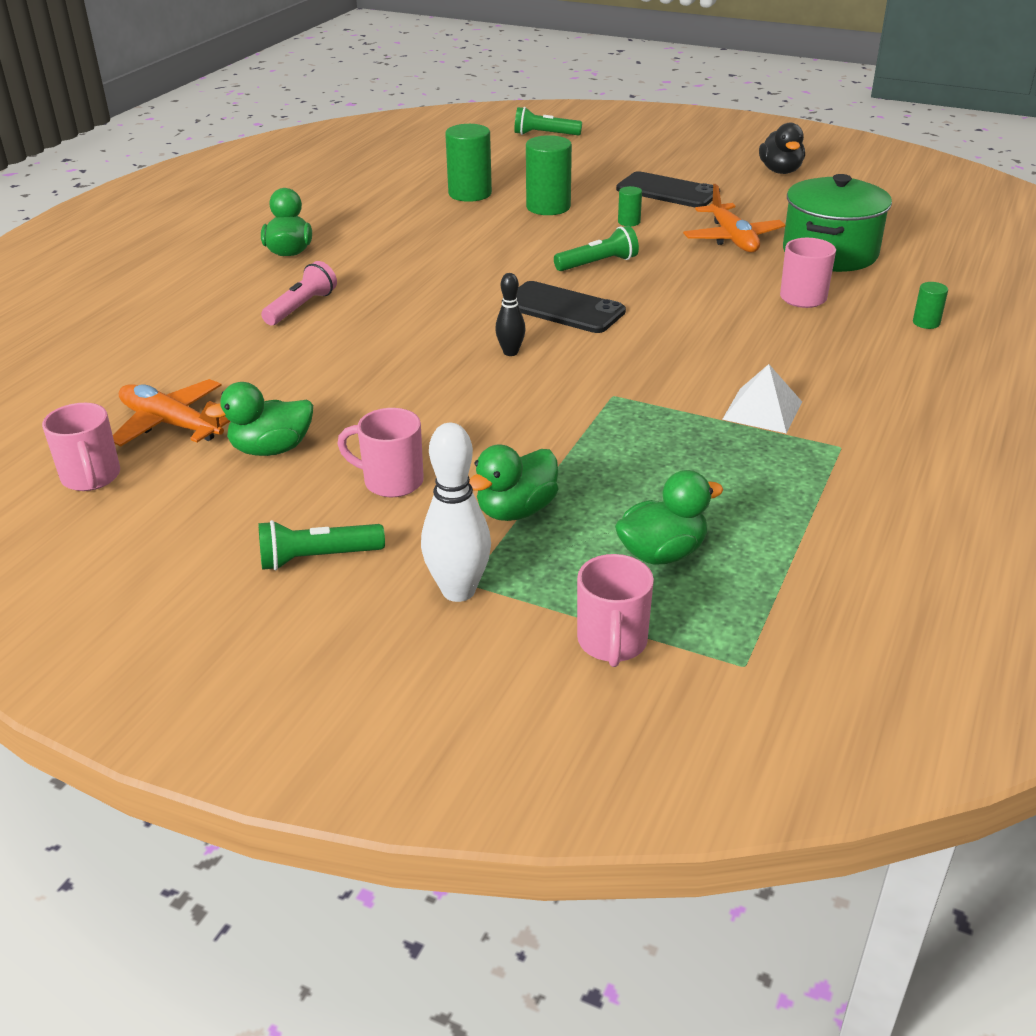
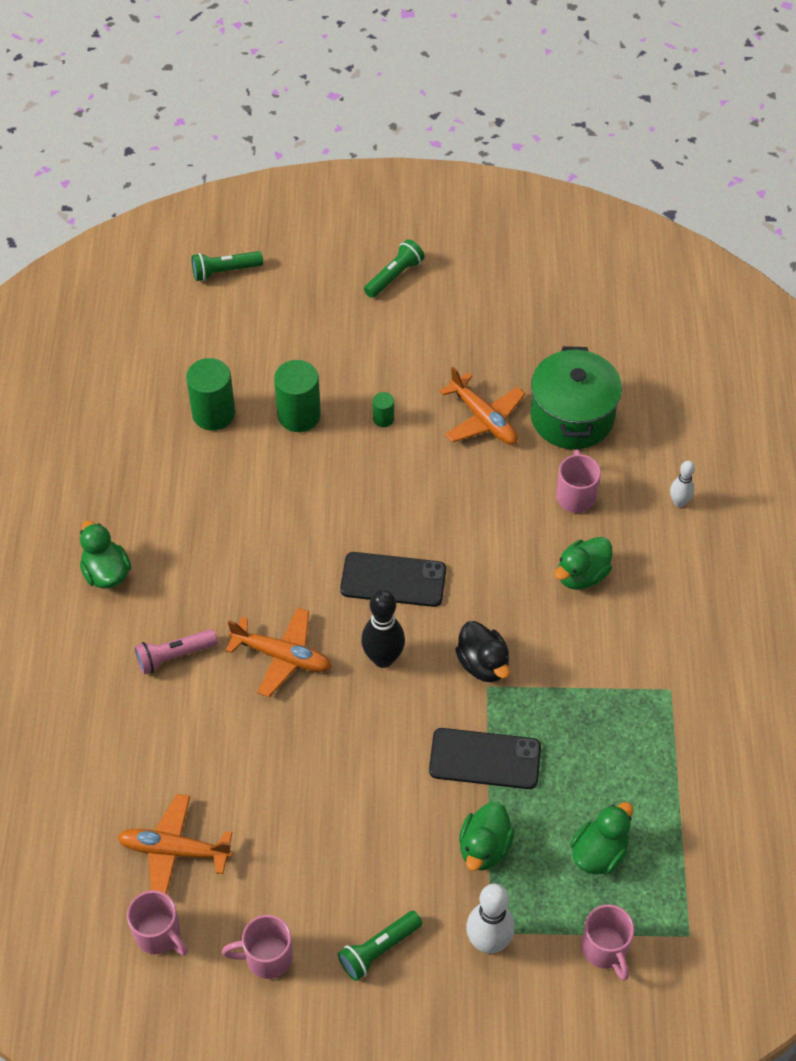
camera: 25 degrees left, 20 degrees up
(271, 449) = (272, 849): green duck -> green duck (581, 575)
(301, 307) = (174, 656): pink flashlight -> pink flashlight turned 120 degrees counterclockwise
(391, 481) = (381, 851): pink mug -> pink mug (266, 957)
(407, 329) = (282, 656): none -> orange plane
(510, 352) = (383, 658): black bowling pin -> black bowling pin, size x1.71
(598, 264) = (389, 499): green flashlight -> green flashlight (394, 276)
(667, 191) = (393, 350): black phone -> black phone (485, 759)
(762, 410) = (601, 665): white pyramid -> none
(780, 171) = (478, 279): black duck -> black duck (483, 664)
(926, 323) = (679, 502): green cylinder -> white bowling pin

